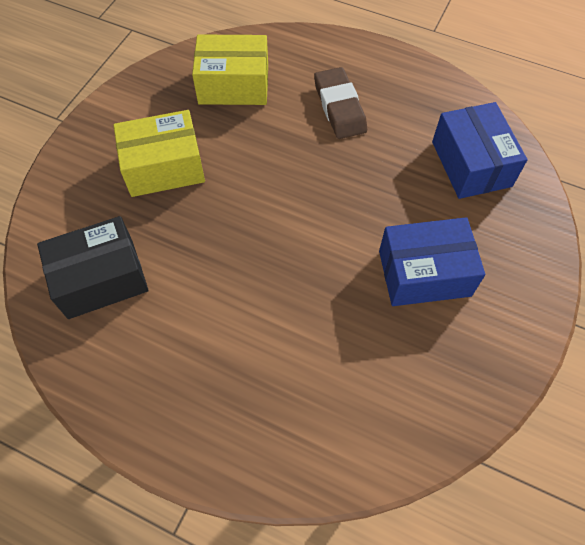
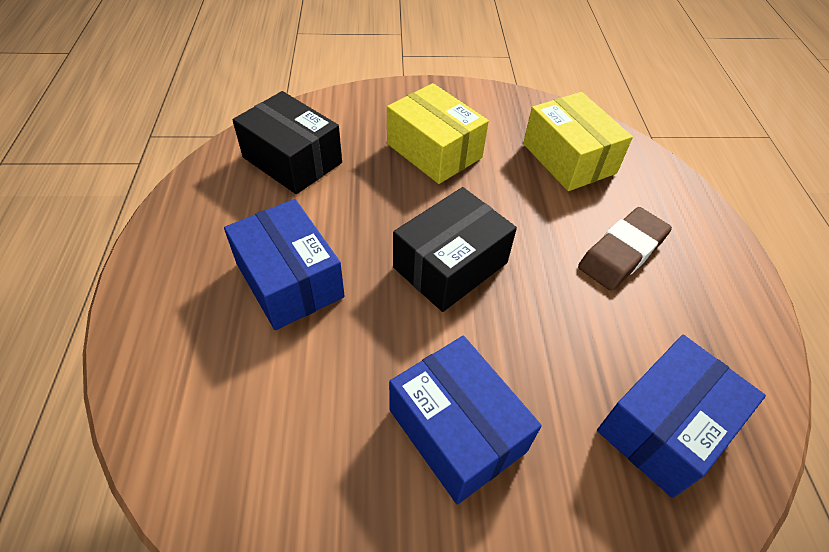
camera: 60 degrees right, 10 degrees down
(243, 329) = (289, 280): none -> blue box
(291, 213) = (450, 265): none -> black box

